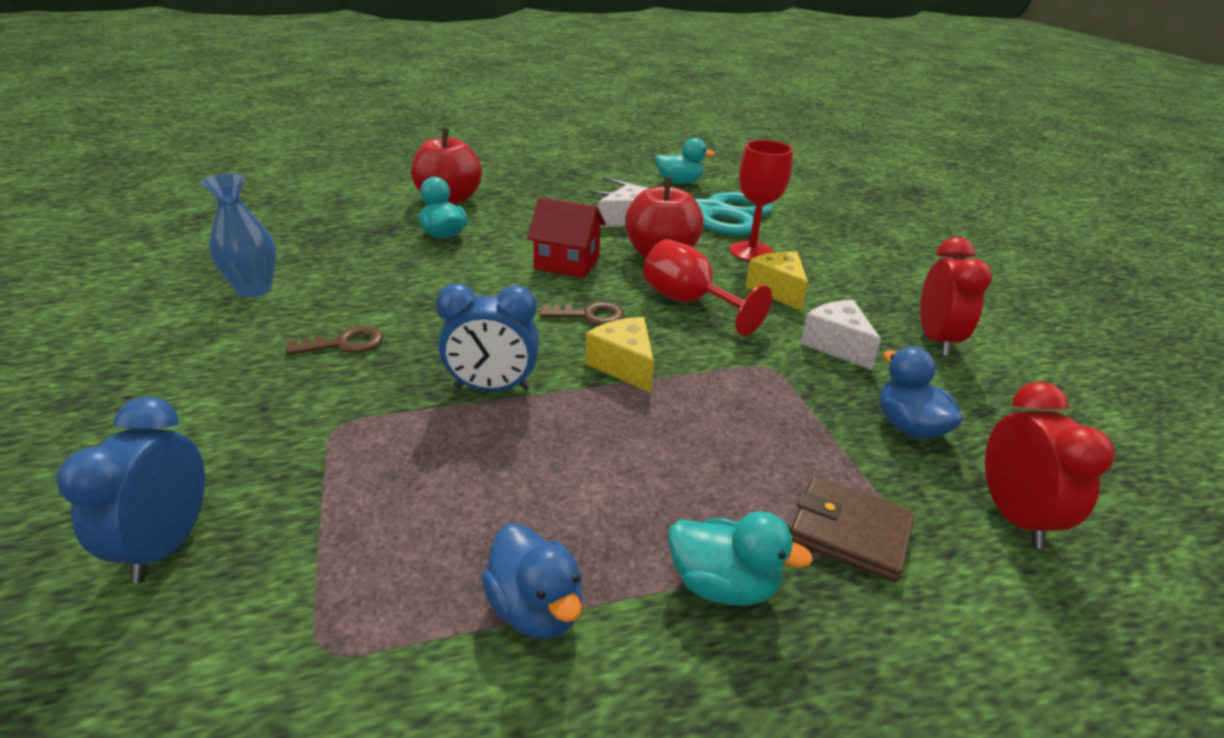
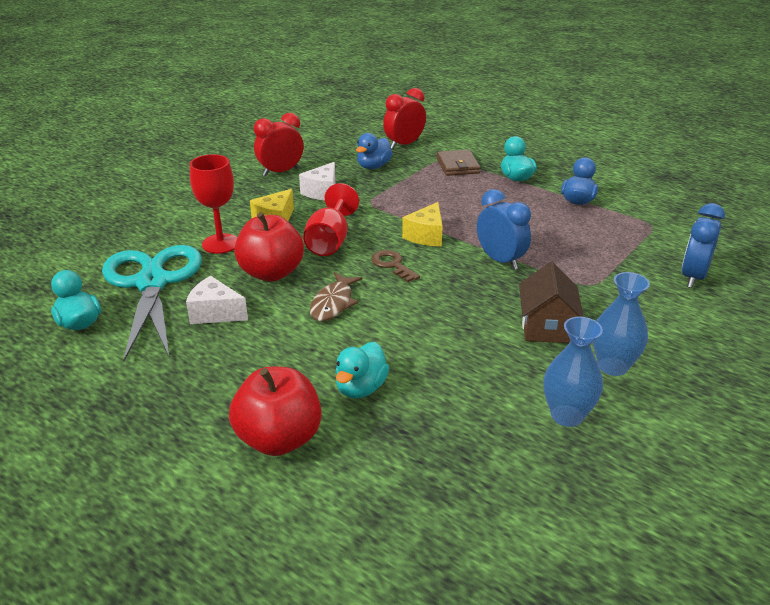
camera: 125 degrees left, 0 degrees up
(167, 544) = (693, 277): blue clock -> blue clock turned 150 degrees clockwise
(234, 344) = (613, 366): none -> blue vase
(344, 344) = (546, 327): brown key -> brown house
(567, 263) = (333, 303): red house -> brown fish

